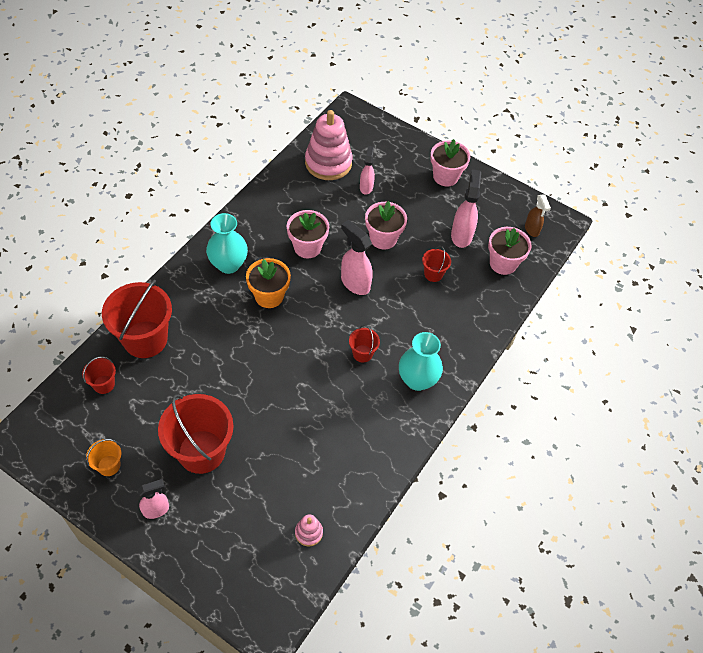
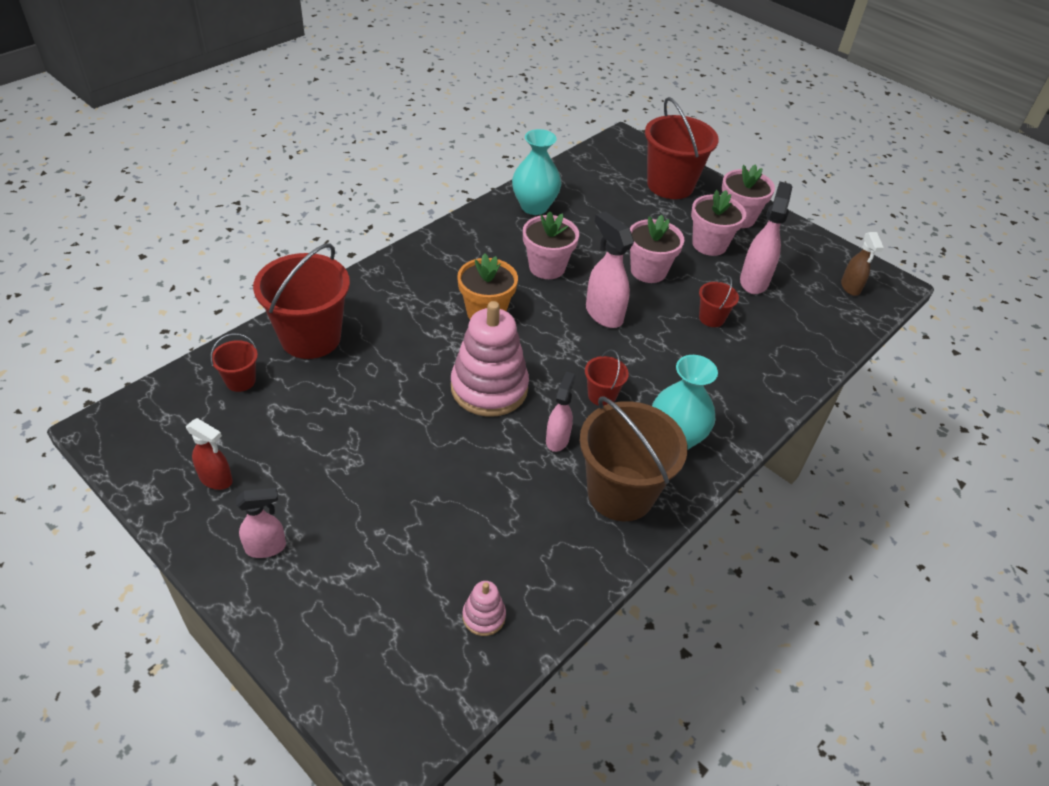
camera: 10 degrees right, 10 degrees down
(109, 465) = (216, 479): orange bucket -> red spray bottle
(201, 451) = (351, 482): red bucket -> red bucket (670, 185)
(228, 264) = (440, 272): turquoise vase -> turquoise vase (534, 207)
(328, 163) = (589, 186): pink stacking toy -> pink stacking toy (489, 388)
(366, 187) = (633, 215): pink spray bottle -> pink spray bottle (557, 439)
(385, 428) = (620, 493): none -> brown bucket
(503, 263) = (809, 319): pink flower pot -> pink flower pot (709, 244)

